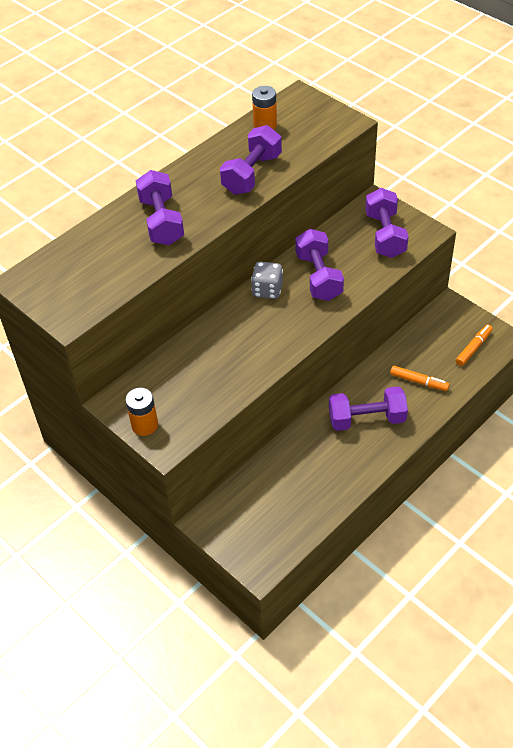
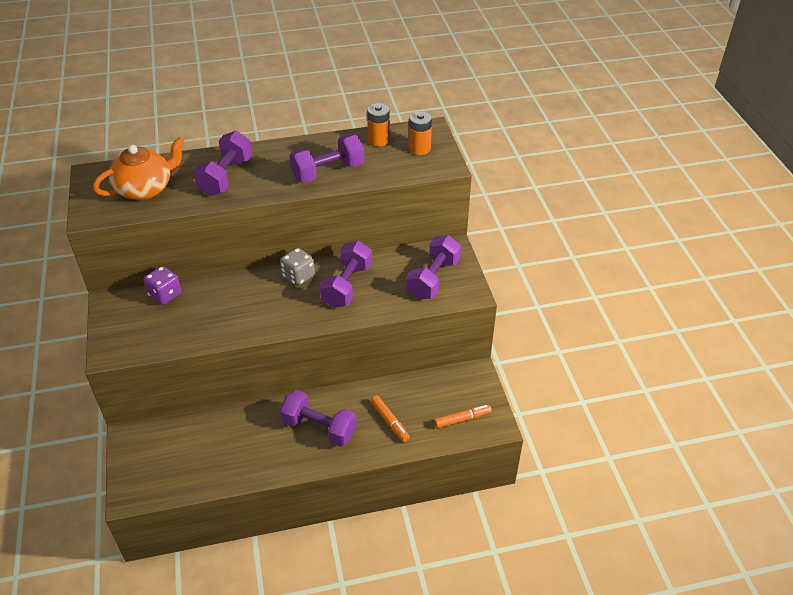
camera: 30 degrees right, 5 degrees down
(95, 268) = (145, 189): none -> orange teapot
(145, 425) = (111, 330): orange battery -> orange battery (419, 148)
(161, 368) = (165, 295): none -> purple dice

